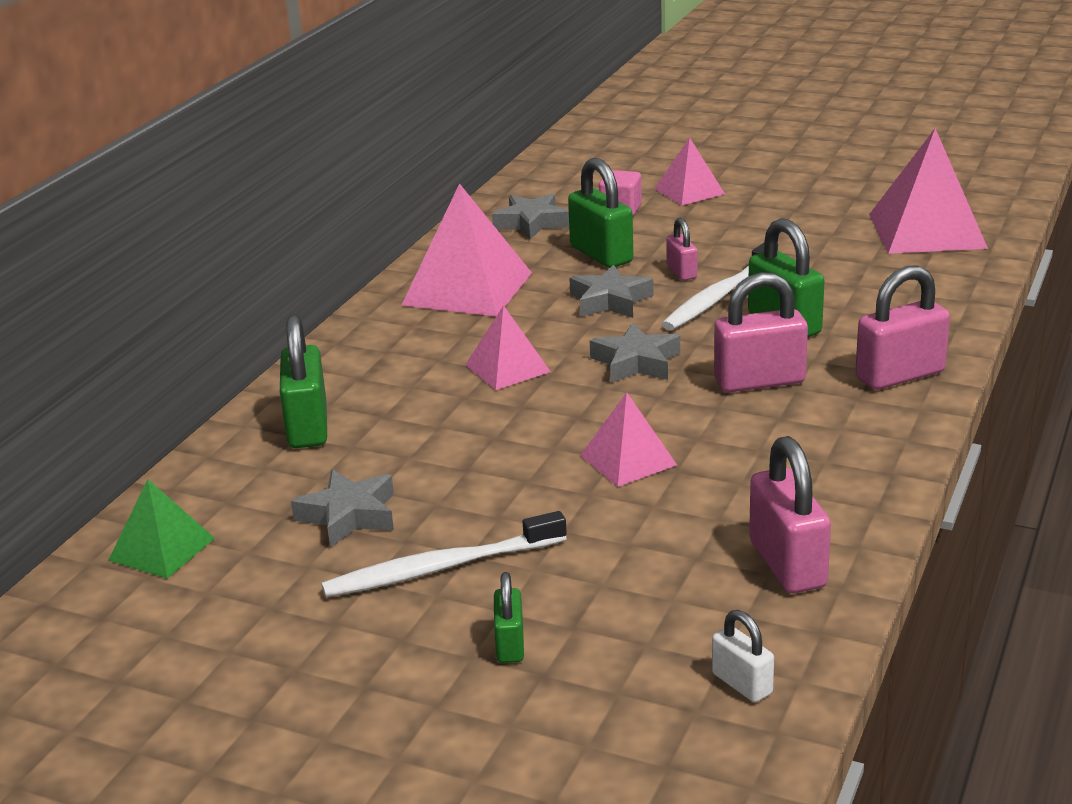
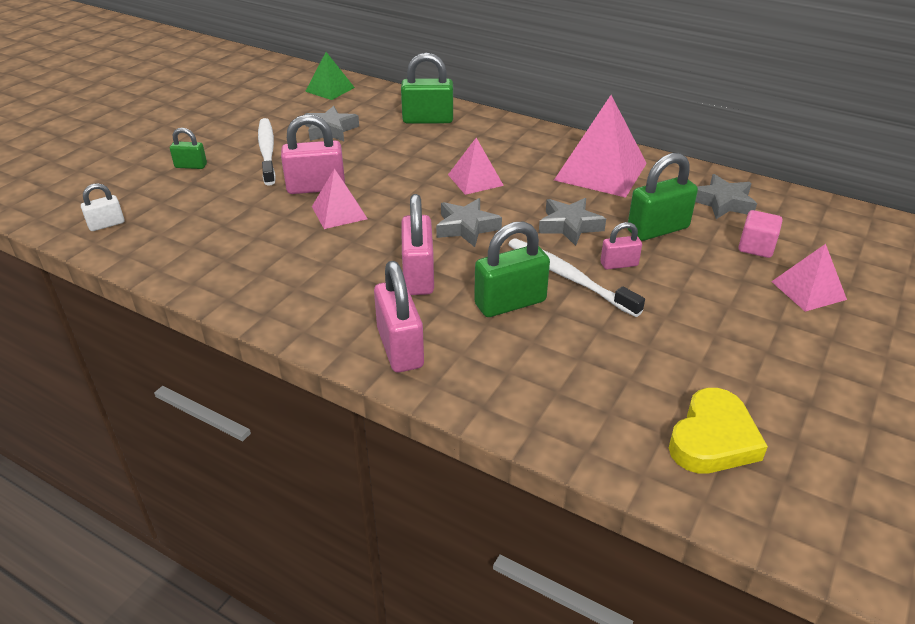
camera: 95 degrees right, 10 degrees up
(787, 564) = (193, 253): pink padlock -> pink padlock (316, 187)
(927, 230) = (713, 439): pink pyramid -> yellow heart

